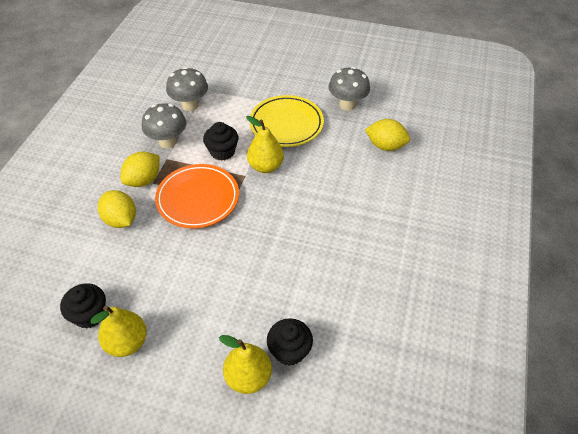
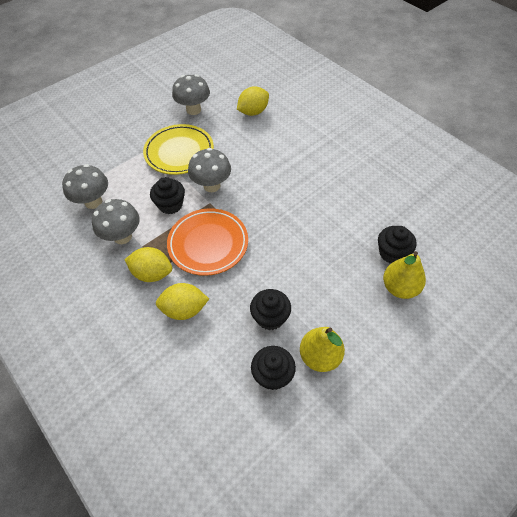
camera: 55 degrees left, 5 degrees up
(143, 180) = (152, 273): yellow lemon -> yellow lemon turned 60 degrees counterclockwise
(147, 283) = (270, 317): none -> black cupcake
(265, 166) = (212, 186): yellow pear -> grey mushroom

